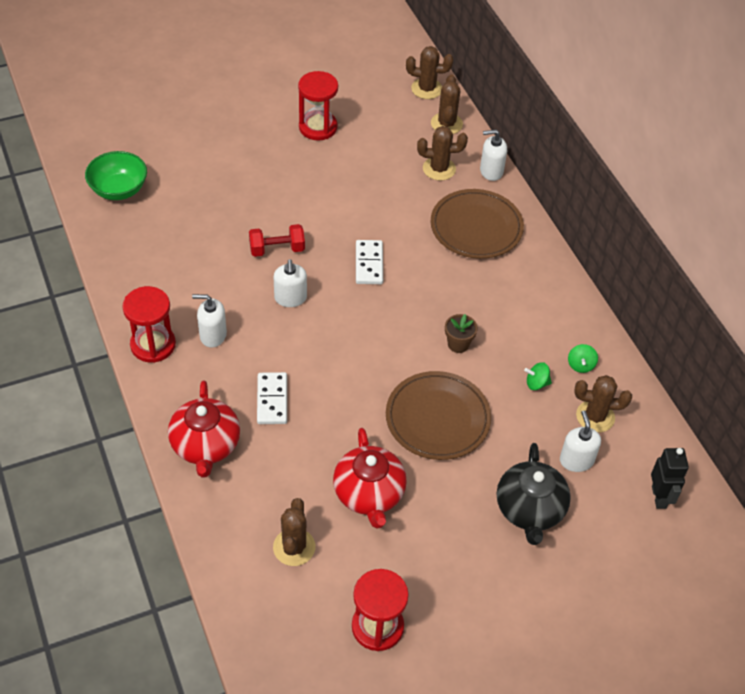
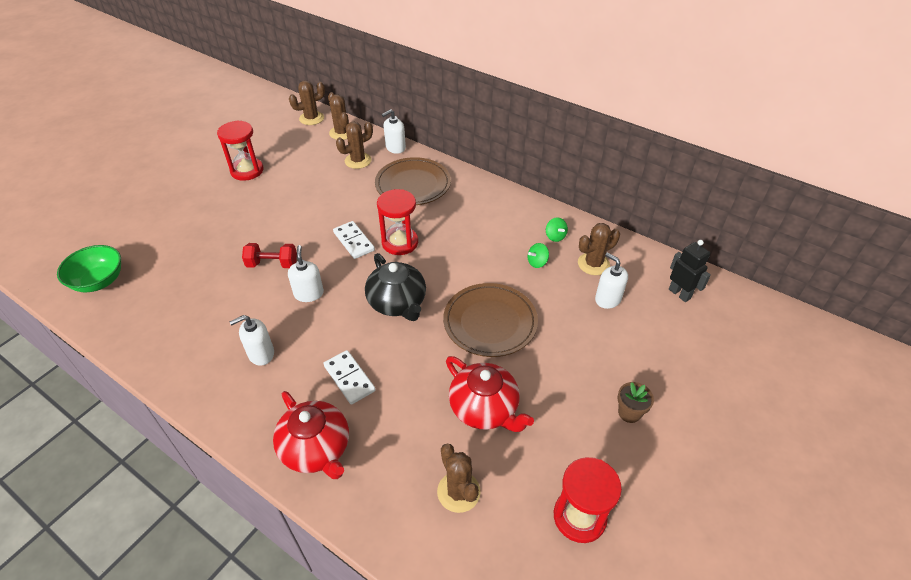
camera: 30 degrees left, 5 degrees down
(153, 345) = (210, 389): red hourglass -> red hourglass (400, 242)
(277, 249) = (272, 264): red dumbbell -> red dumbbell turned 45 degrees clockwise
(290, 298) = (309, 293): white soap dispenser -> white soap dispenser turned 150 degrees counterclockwise
(458, 344) = (462, 264): brown flower pot -> brown flower pot (629, 413)
(530, 509) = (608, 351): black teapot -> black teapot (397, 303)

